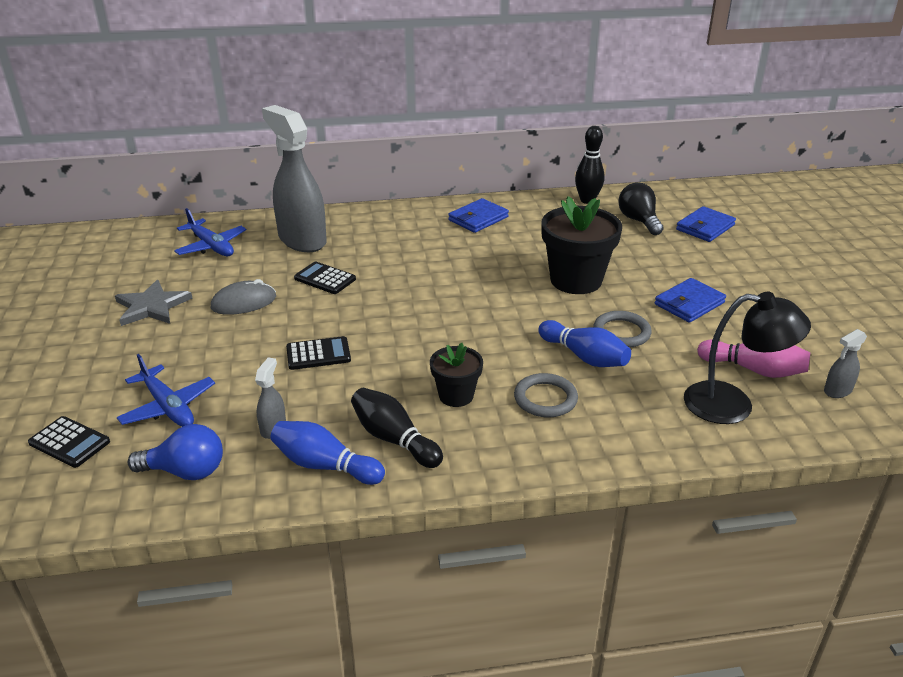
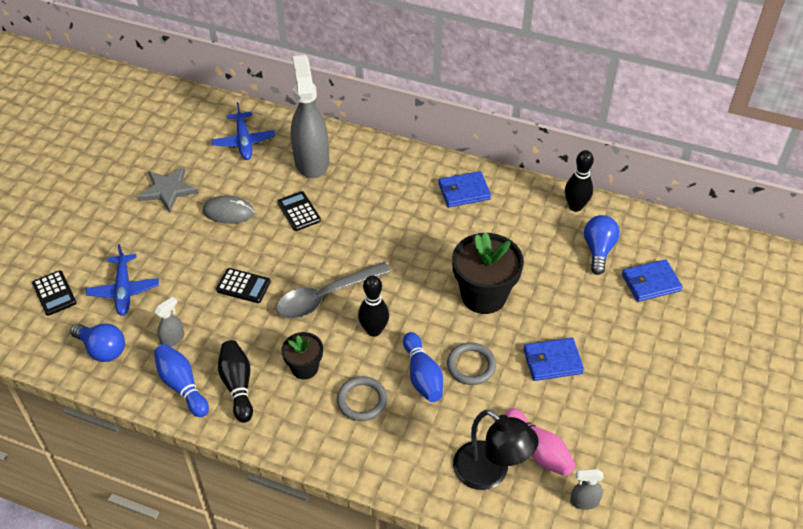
camera: 30 degrees right, 15 degrees up
(420, 332) = (326, 297): none -> grey spoon
(498, 340) = (374, 330): none -> black bowling pin
(639, 221) = (598, 250): black light bulb -> blue light bulb

